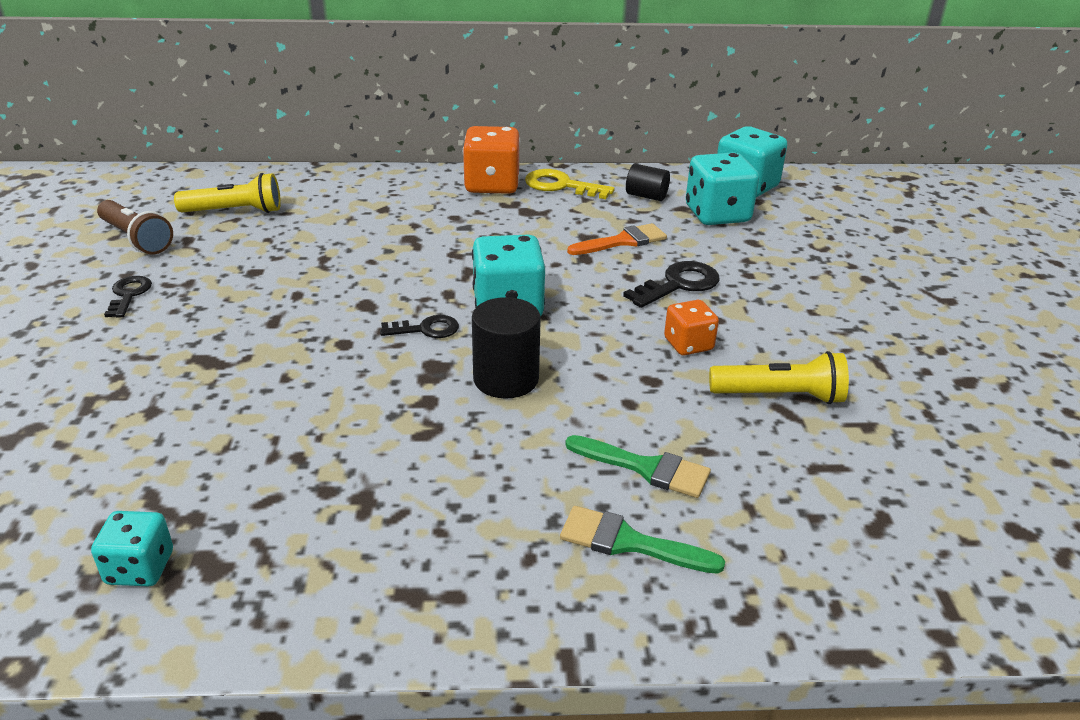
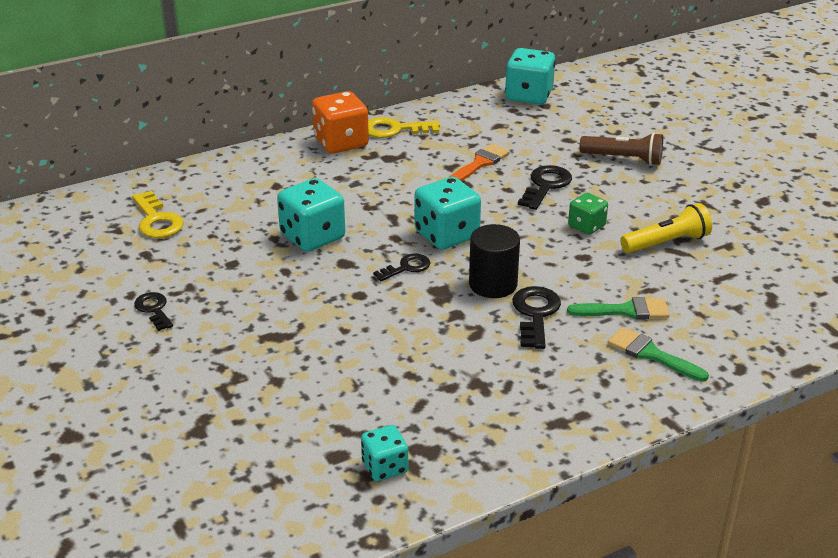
camera: 25 degrees left, 0 degrees up
(136, 239) = (102, 265): brown flashlight -> brown flashlight (623, 159)
(235, 211) = (157, 220): yellow flashlight -> yellow key
(523, 433) = (535, 314): none -> black key
(629, 542) = (651, 354): green brush -> green brush turned 45 degrees clockwise
(646, 196) = (465, 122): black cylinder -> none
(688, 344) = (586, 226): orange dice -> green dice
(717, 215) = (527, 124): turquoise dice -> turquoise dice (312, 237)

